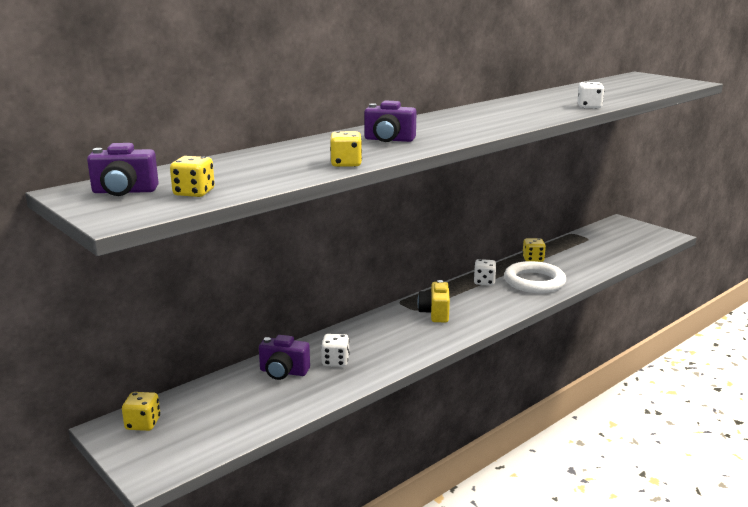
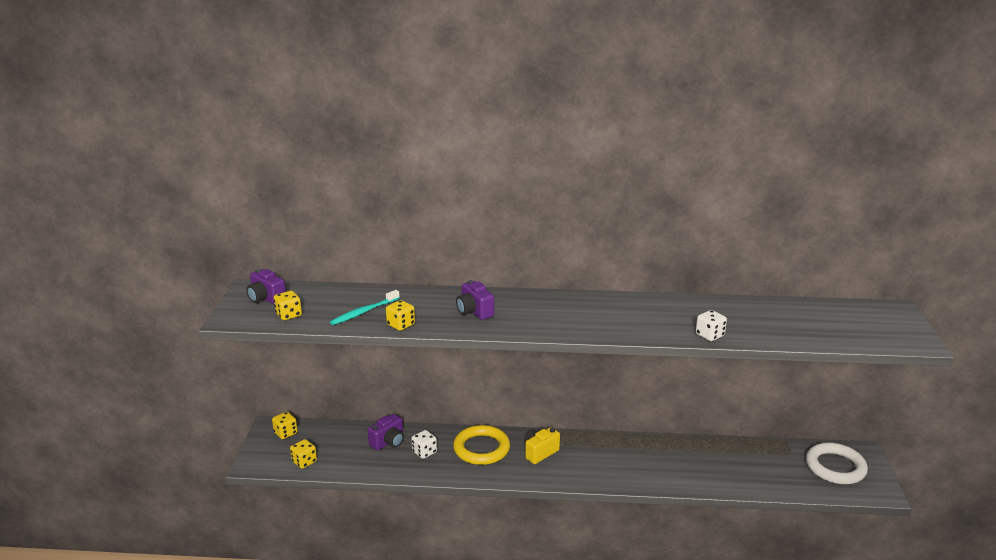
camera: 45 degrees right, 5 degrees up
(280, 168) = (364, 312): none -> turquoise toothbrush
(283, 372) = (388, 442): purple camera -> purple camera turned 105 degrees counterclockwise
(382, 333) = (481, 448): none -> yellow ring
(484, 282) = (620, 446): white dice -> none
(533, 259) = (698, 447): yellow dice -> yellow dice (304, 462)
(534, 282) = (658, 468): white ring -> white ring (835, 467)

